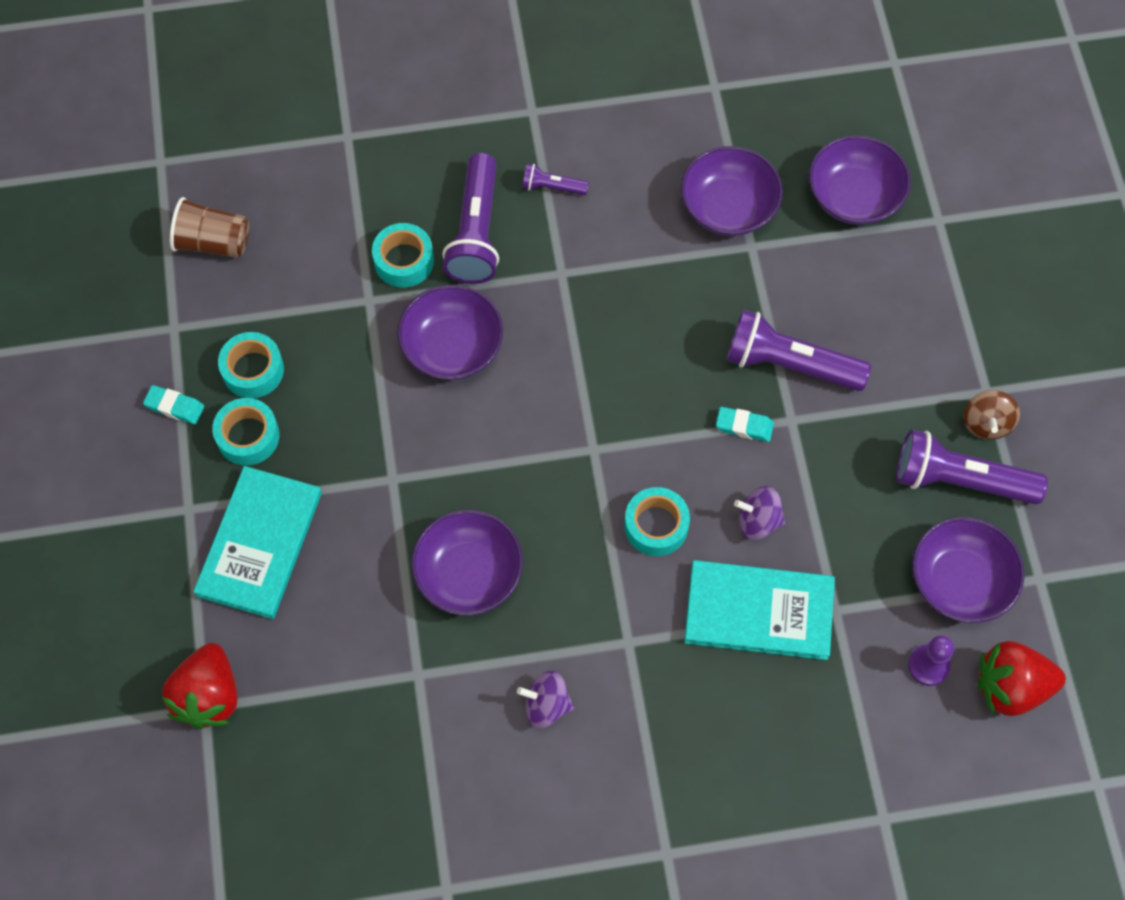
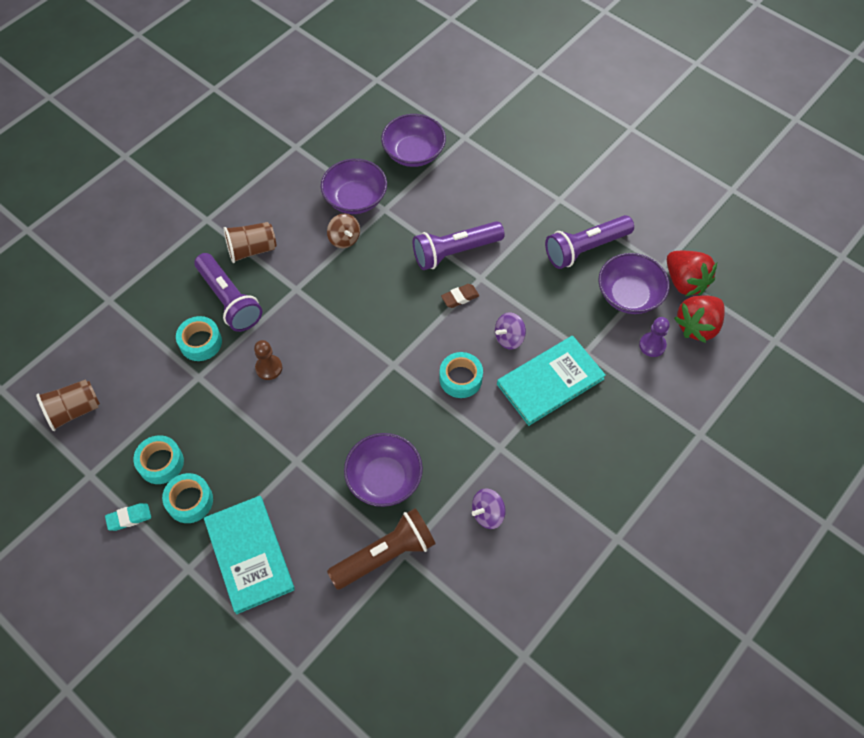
camera: 40 degrees left, 5 degrees down
(208, 696) = (294, 664): red strawberry -> red strawberry (685, 282)
(397, 659) = (385, 555): none -> brown flashlight
(452, 347) = (269, 368): purple bowl -> brown pawn
(552, 187) = (252, 250): purple flashlight -> brown cup
(744, 426) = (460, 297): turquoise eraser -> brown eraser
(986, 423) = (573, 214): brown spinning top -> brown spinning top (344, 239)

